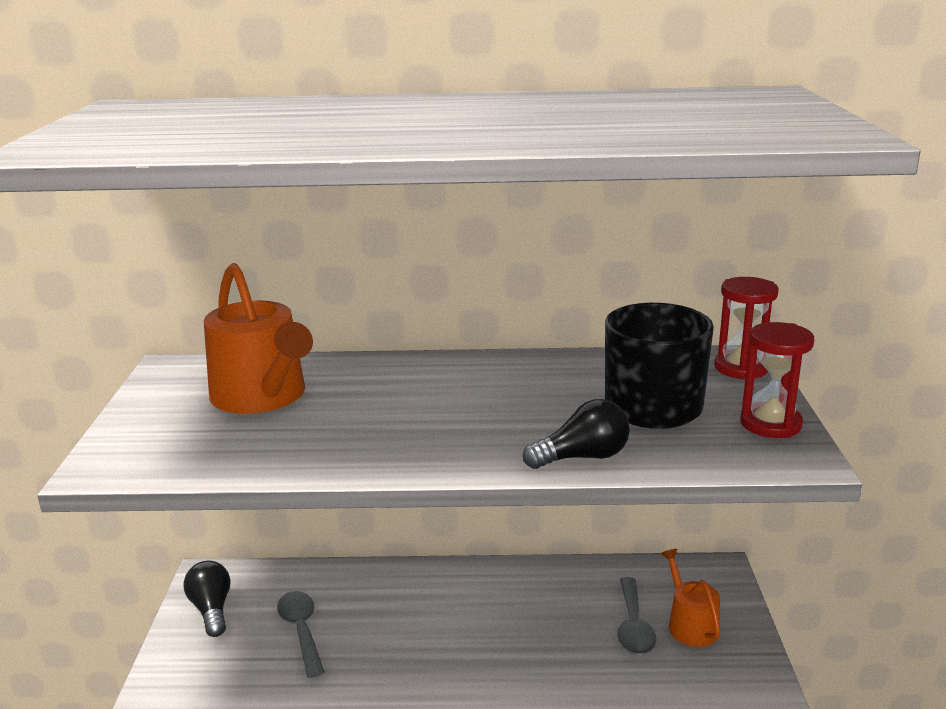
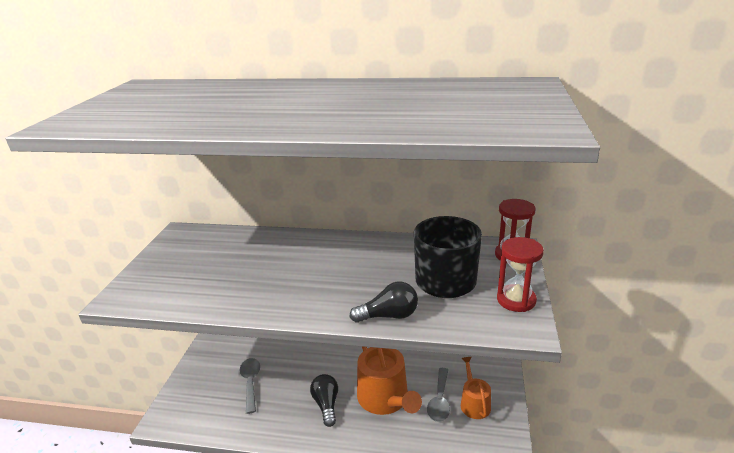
camera: 10 degrees right, 5 degrees up
(211, 609) = (206, 364): black light bulb -> black light bulb (326, 405)
(263, 396) = (221, 256): orange watering can -> orange watering can (385, 399)

